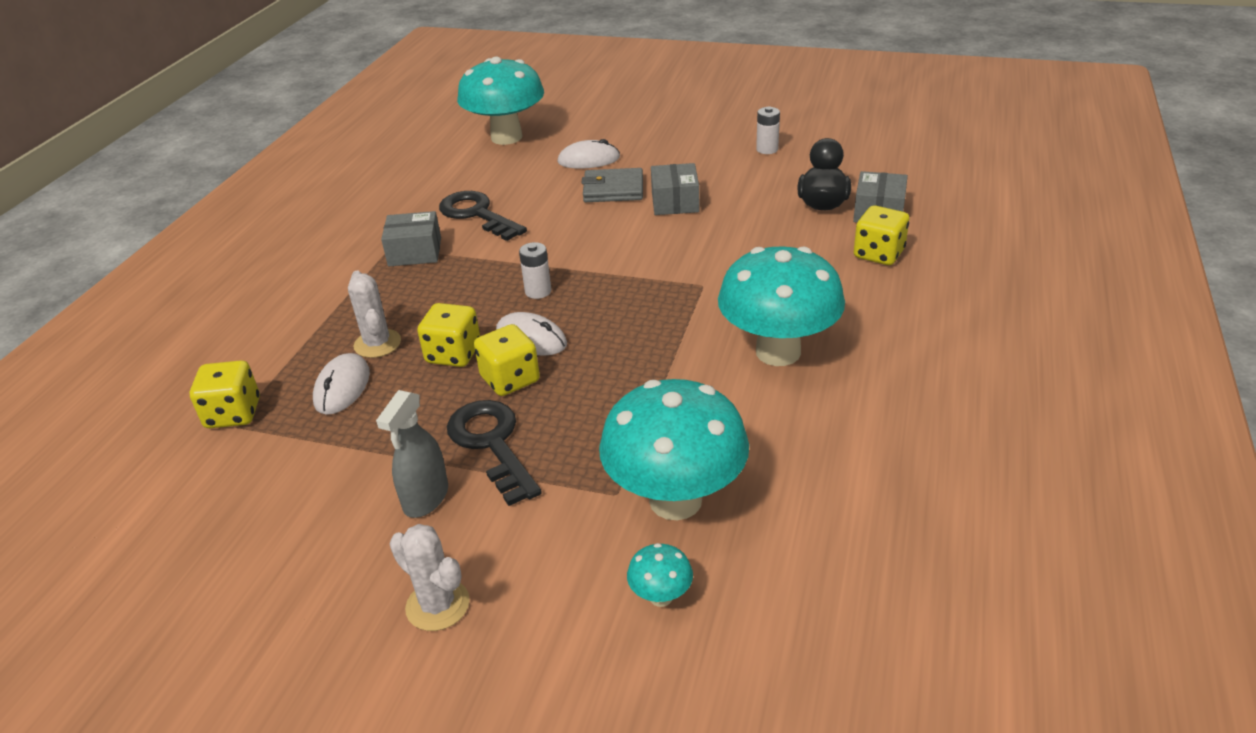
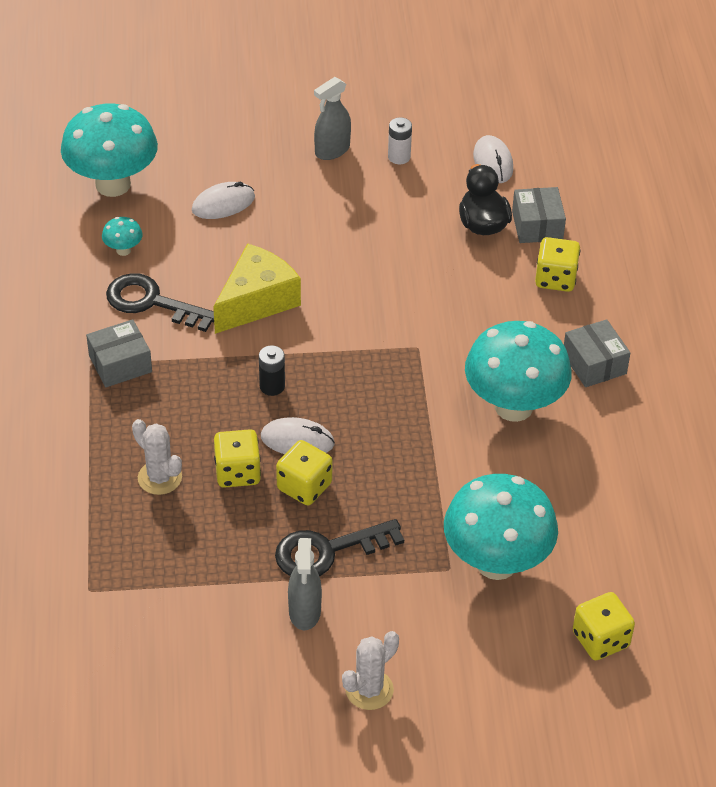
camera: 25 degrees left, 10 degrees up
(233, 414) = (81, 579): yellow dice -> yellow dice (600, 639)
(342, 387) = (160, 530): white mouse -> white mouse (493, 162)
(437, 605) = (369, 690): white cactus -> white cactus turned 60 degrees counterclockwise
(492, 444) = (327, 551): black key -> black key turned 60 degrees counterclockwise
(538, 291) = (272, 386): white battery -> black battery
(570, 227) = (257, 301): none -> yellow cheese
(613, 189) = (272, 242): grey wallet -> none
(661, 597) = (522, 639): turquoise mushroom -> turquoise mushroom (123, 250)
(675, 202) = (342, 248): grey box -> grey box (594, 364)
(708, 138) = (332, 150): none -> grey spray bottle

